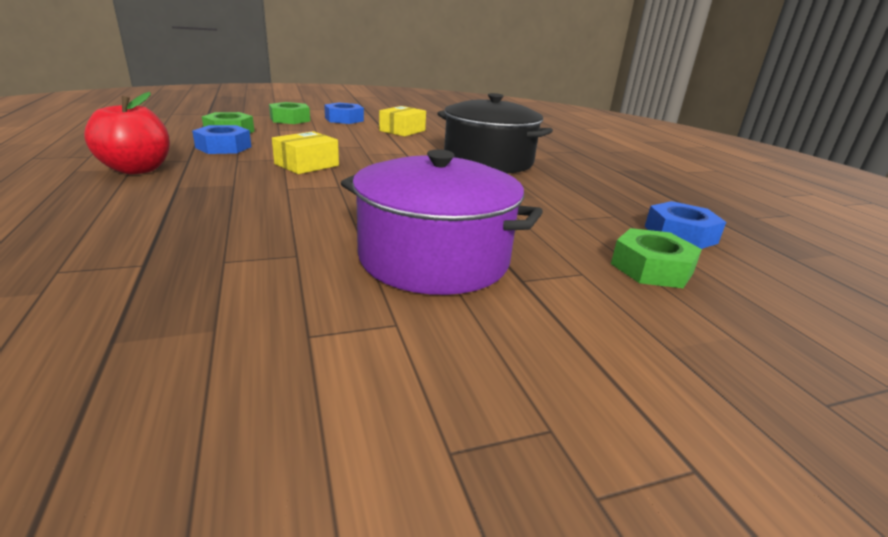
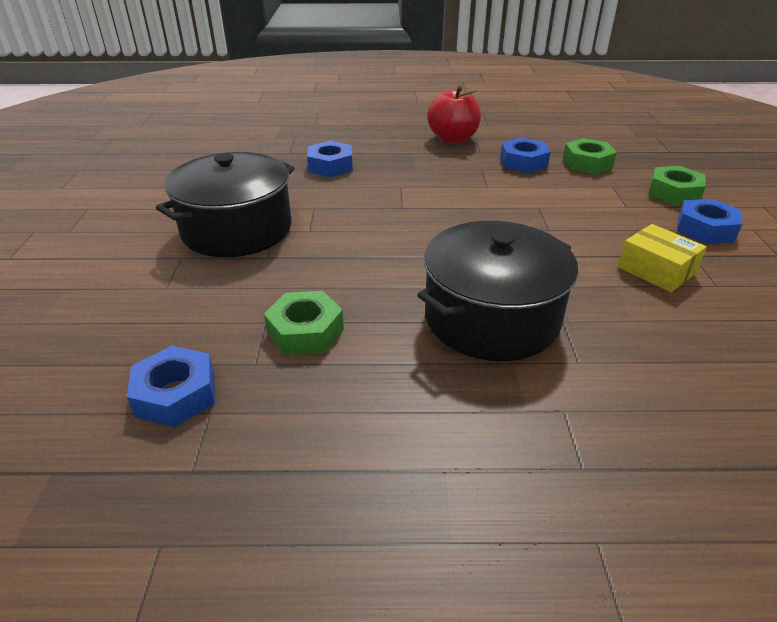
camera: 110 degrees right, 10 degrees up
(217, 226) = (330, 166): none -> blue nut
(306, 165) = (467, 196): yellow box -> none
(434, 258) = (237, 229): purple pot -> black pot
(651, 268) = (139, 330): green nut -> green nut (305, 331)

